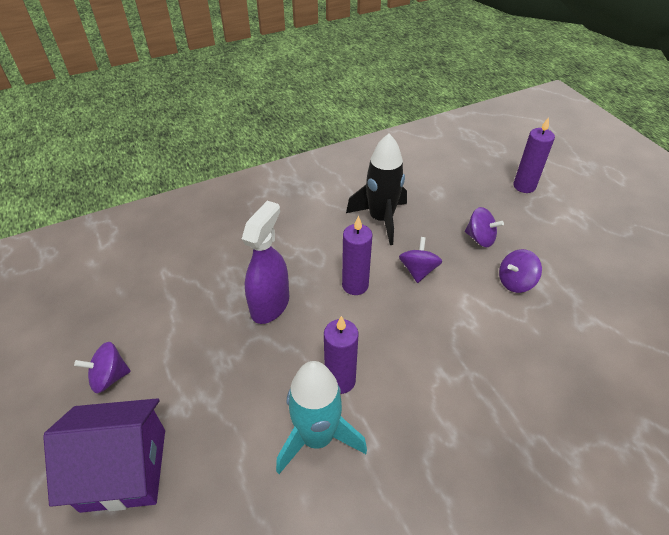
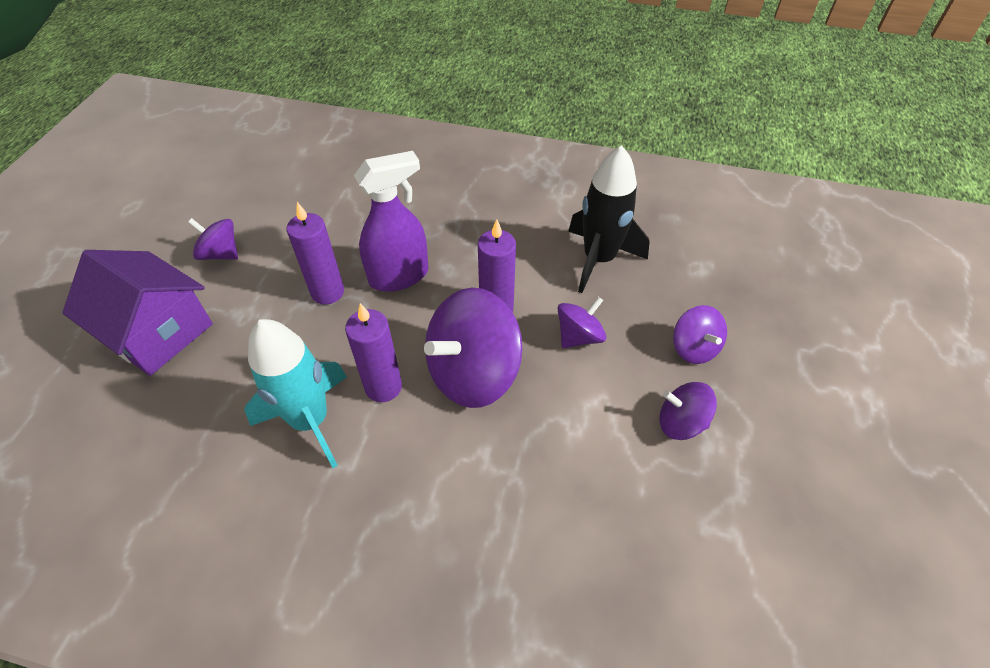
camera: 40 degrees right, 5 degrees up
(384, 332) = (473, 373): none -> purple spinning top
(524, 186) = (830, 324): purple candle -> purple candle (327, 292)

